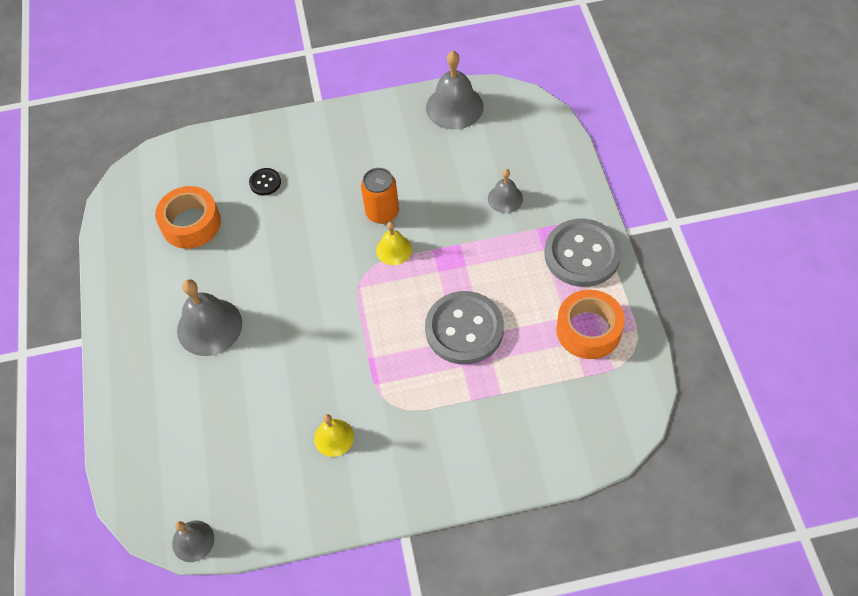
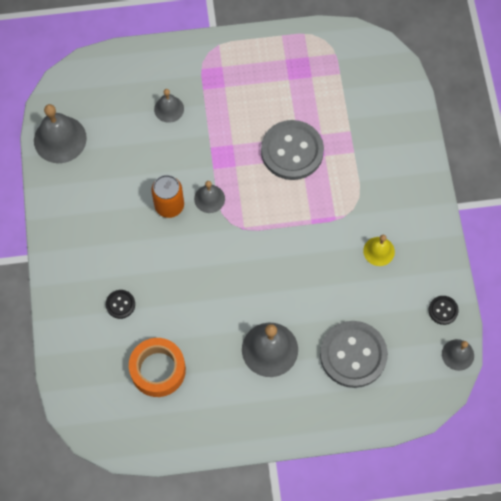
camera: 90 degrees left, 10 degrees up
(253, 520) = (443, 310): none -> black button
(394, 249) = (209, 198): yellow bell -> grey bell
(582, 254) = (232, 60): grey button -> grey button (353, 355)
(588, 330) = (301, 65): orange tape -> none

